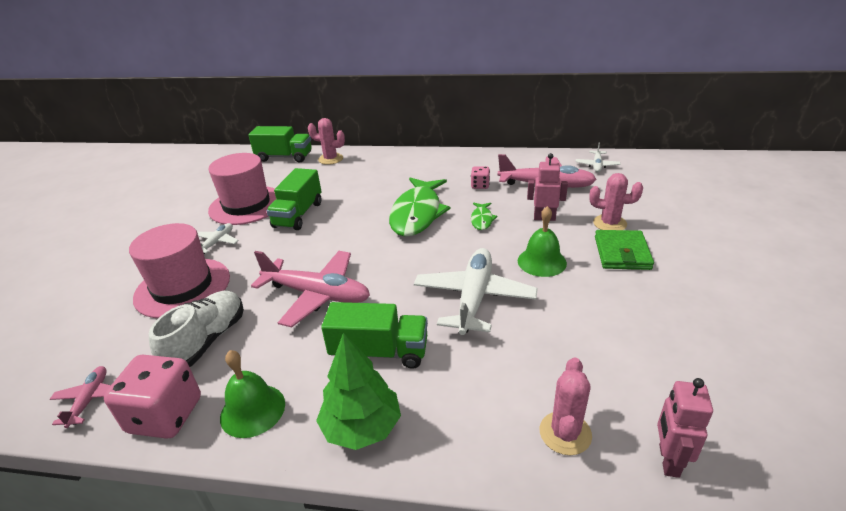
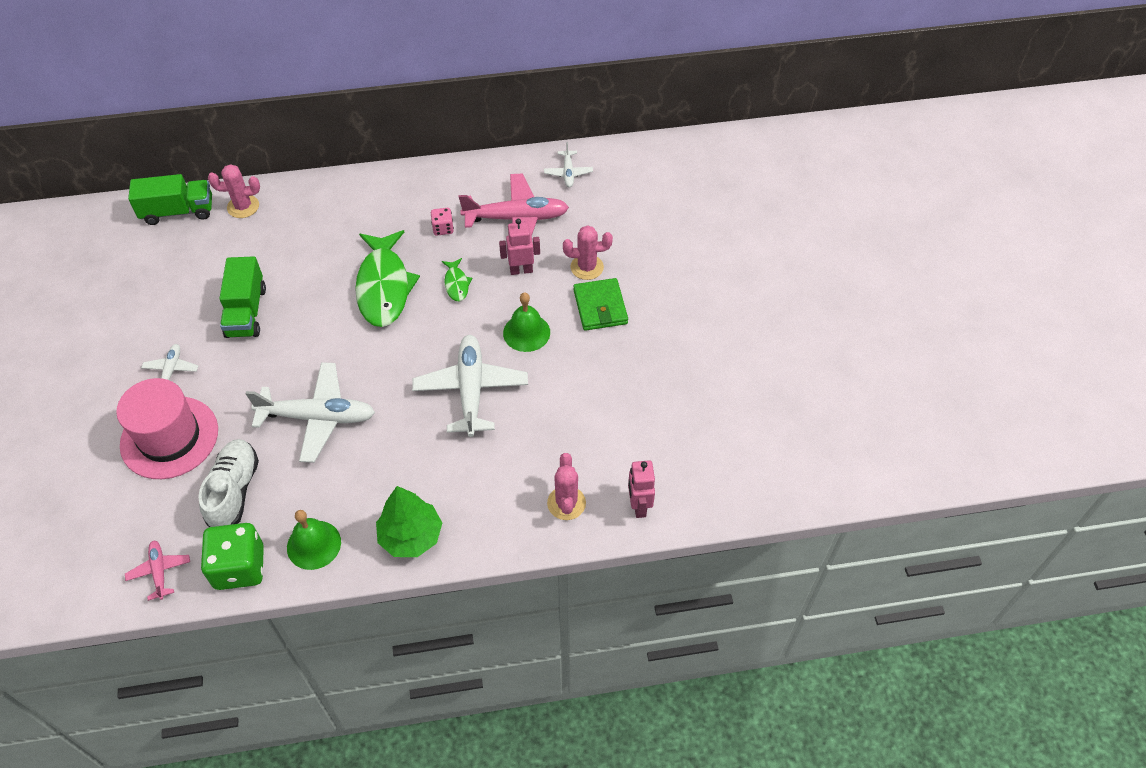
camera: 20 degrees left, 20 degrees up
(165, 415) = (239, 567): pink dice -> green dice
(246, 205) = (174, 307): pink hat -> none
(317, 295) = (318, 417): pink plane -> white plane
(379, 352) = (401, 466): green truck -> none

